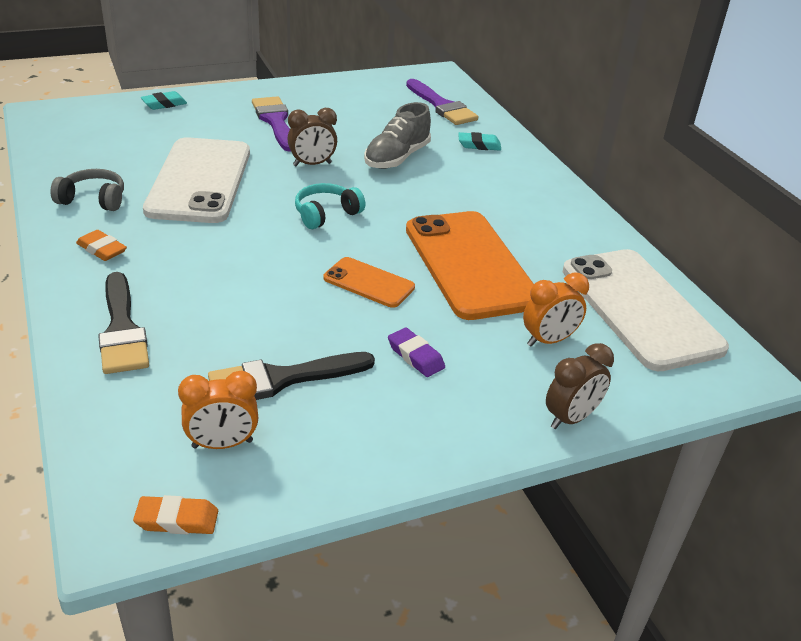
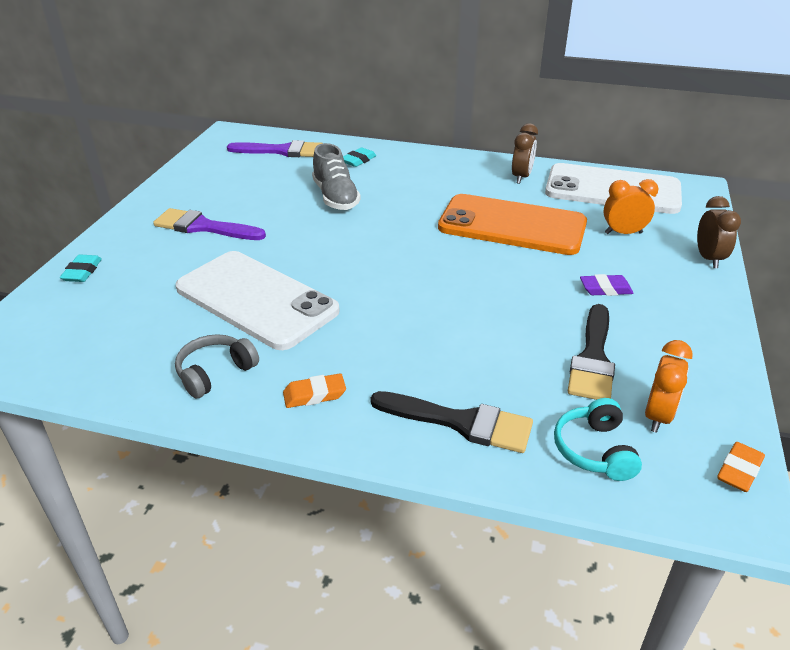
camera: 50 degrees left, 0 degrees up
(312, 164) = (299, 236): brown clock -> brown clock (521, 177)
(326, 214) = (383, 257): turquoise headphones -> turquoise headphones (594, 450)
(369, 283) = (498, 274): orange phone -> none
(548, 340) = (623, 233): orange clock -> orange clock turned 105 degrees counterclockwise

